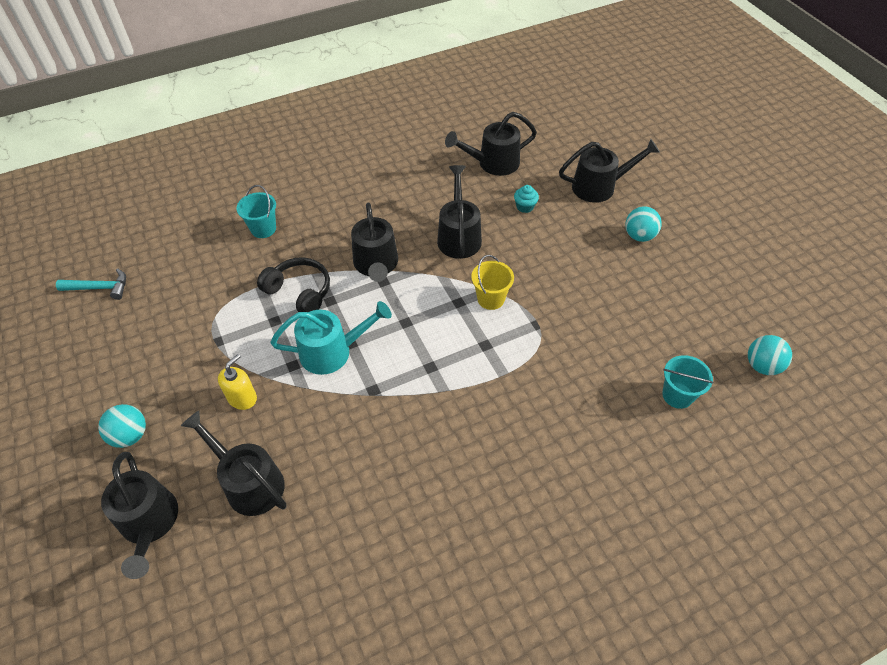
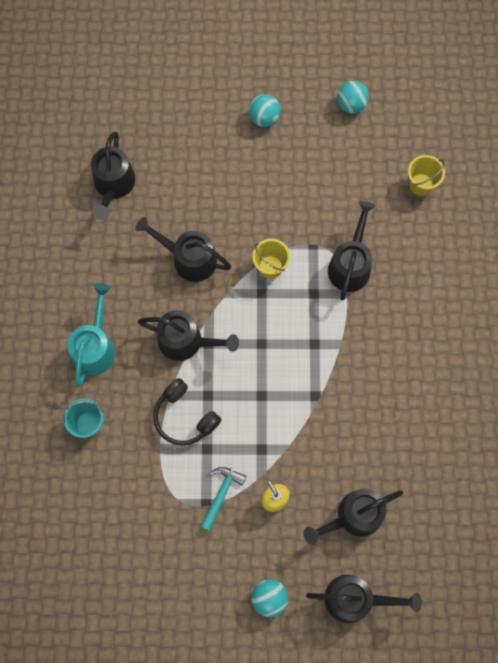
camera: 65 degrees left, 20 degrees up
(99, 288) = (88, 594): turquoise hammer -> turquoise hammer (221, 494)
(300, 292) = (184, 417): black headphones -> black headphones turned 105 degrees counterclockwise
(333, 351) = (262, 412): turquoise watering can -> turquoise watering can (95, 346)
(525, 207) = (183, 187): turquoise cupcake -> none
(600, 187) = (192, 114): black watering can -> black watering can (350, 264)
(677, 395) = (421, 184): turquoise bucket -> yellow bucket
(762, 366) = (425, 113): turquoise ball -> turquoise ball (351, 105)

